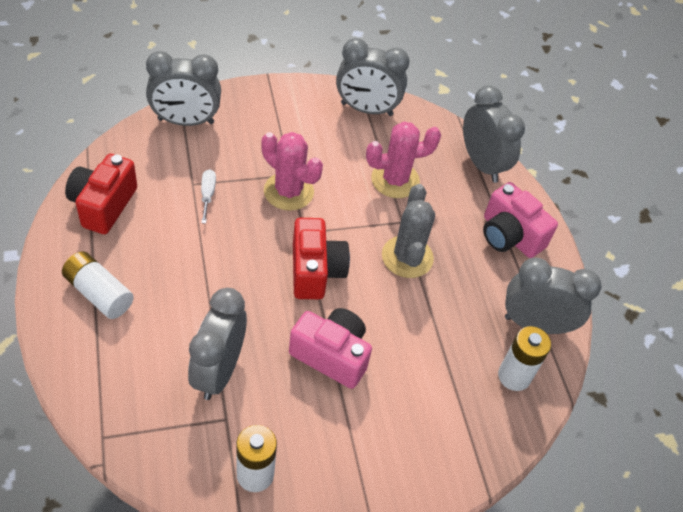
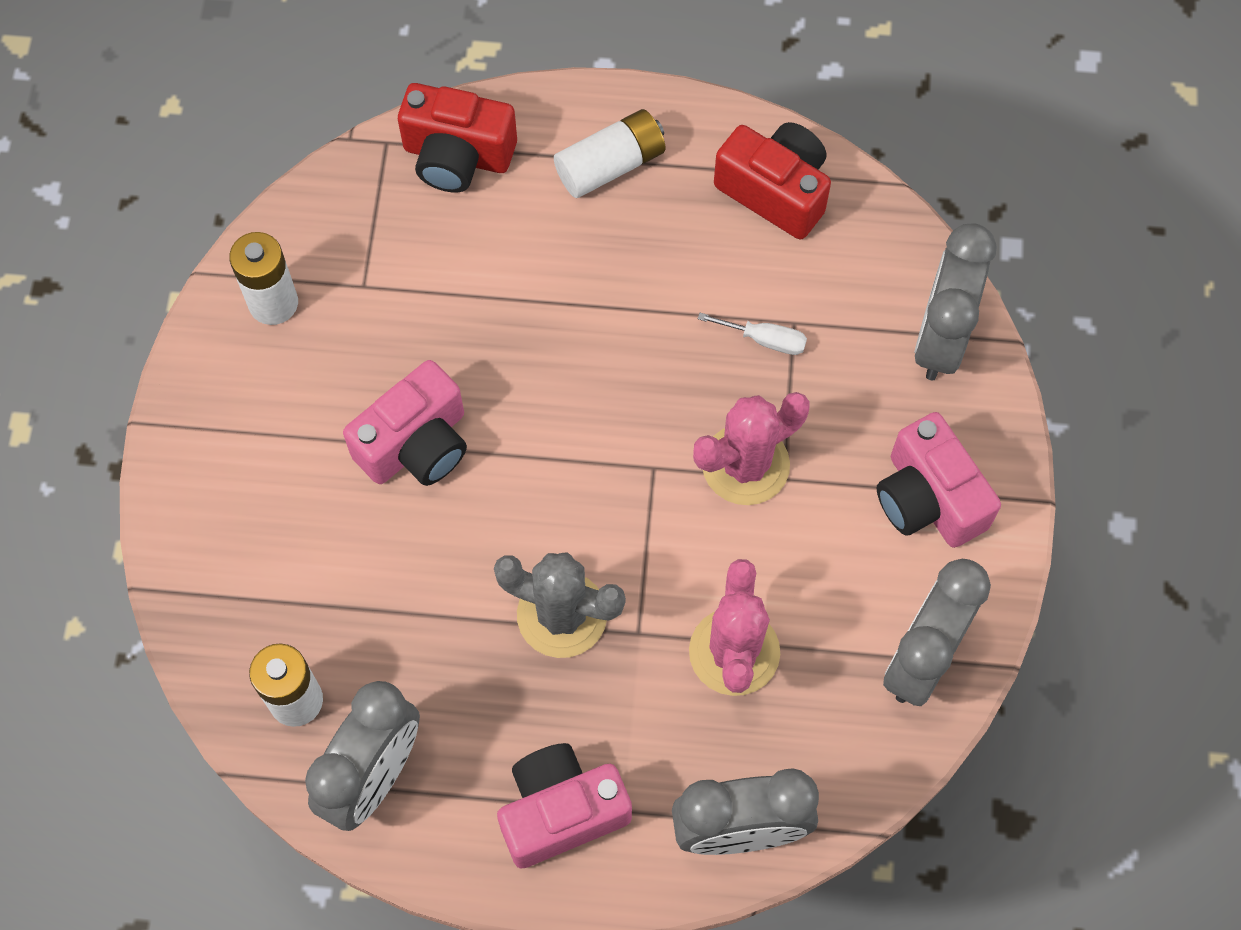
camera: 115 degrees right, 15 degrees up
(218, 371) = (437, 291): grey clock -> none
(282, 116) = (928, 499): none -> pink camera
(315, 271) = (572, 463): red camera -> red camera (457, 156)

